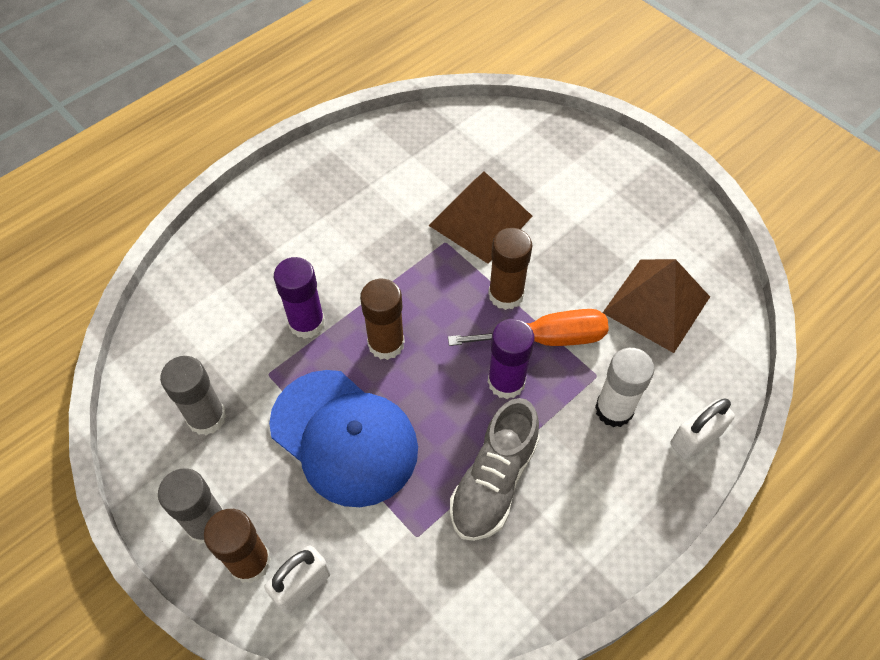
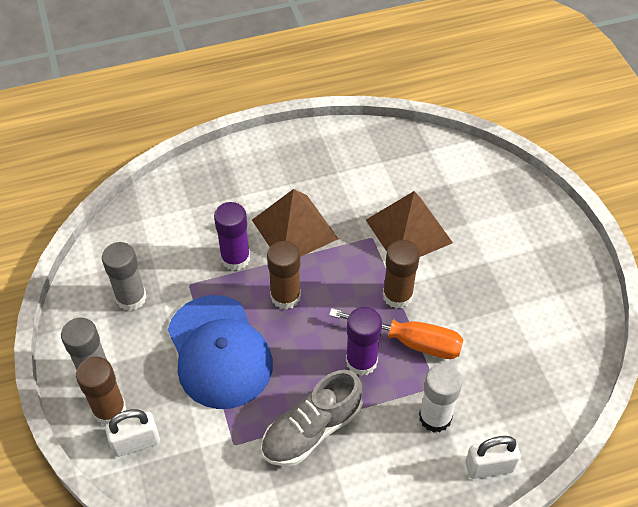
camera: 25 degrees right, 5 degrees down
(656, 304) = (516, 351): brown pyramid -> brown pyramid (294, 229)

